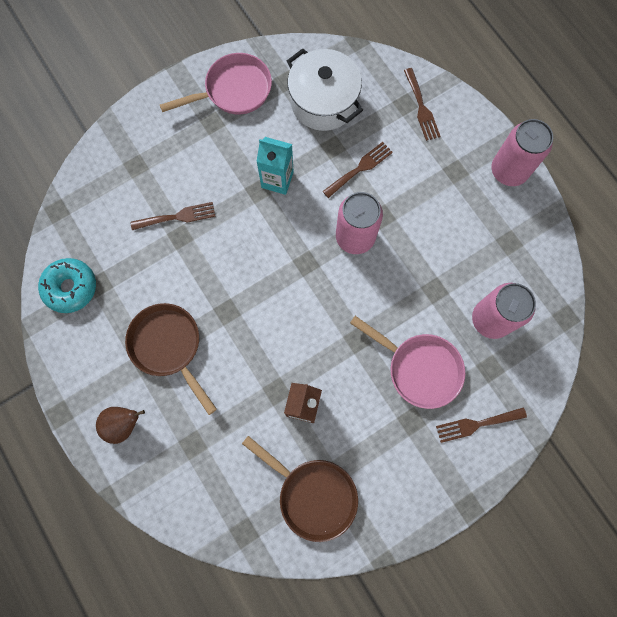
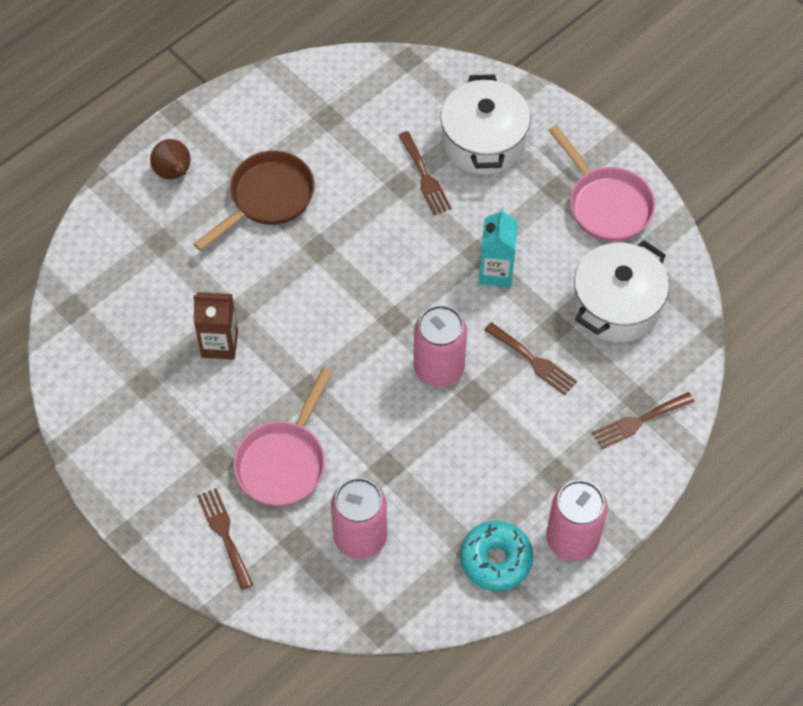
camera: 80 degrees right, 15 degrees down
(71, 288) = (319, 92): turquoise donut -> turquoise donut (496, 560)
(154, 166) = (483, 141): none -> white pot
(312, 494) = (121, 369): brown pan -> none

